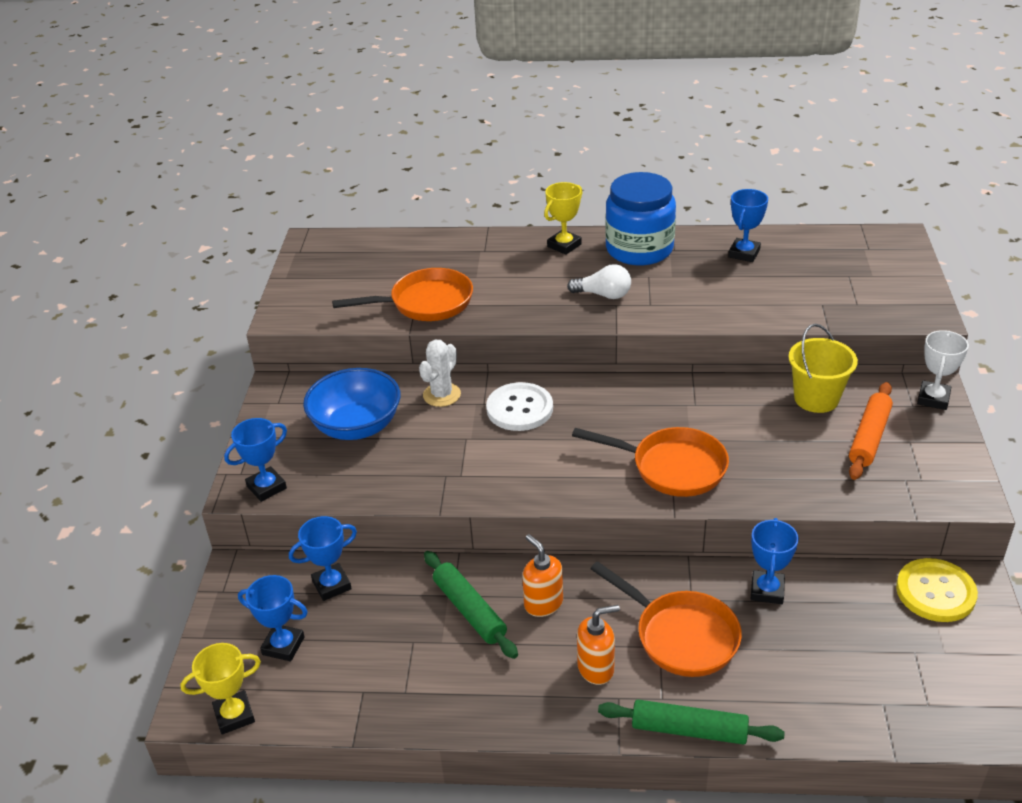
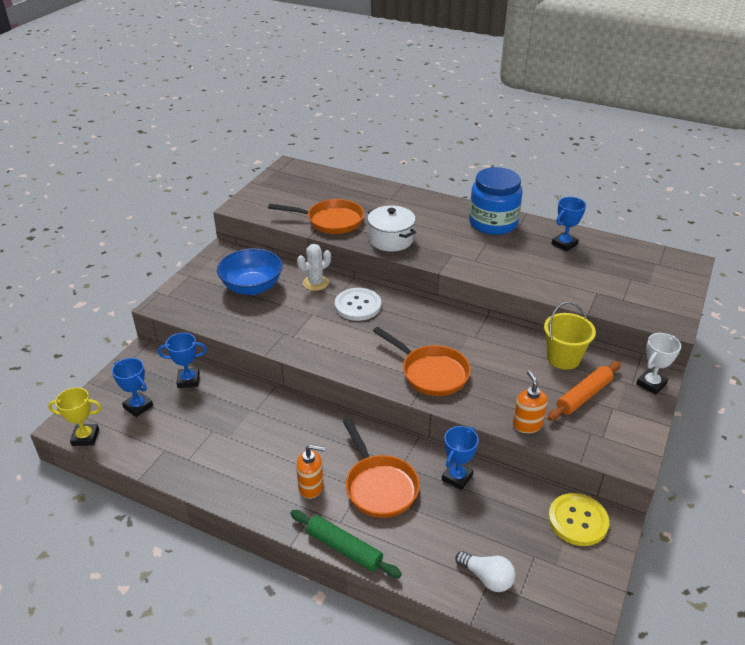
camera: 20 degrees right, 0 degrees up
(266, 487) = (176, 307): blue trophy -> none
(469, 610) = (258, 423): green rolling pin -> none
(524, 306) = (391, 239): none -> white pot
(543, 603) = (305, 435): orange soap dispenser -> orange soap dispenser (527, 424)
(564, 245) = (444, 208): yellow trophy -> none
(603, 295) = (448, 246): white light bulb -> white light bulb (487, 578)

